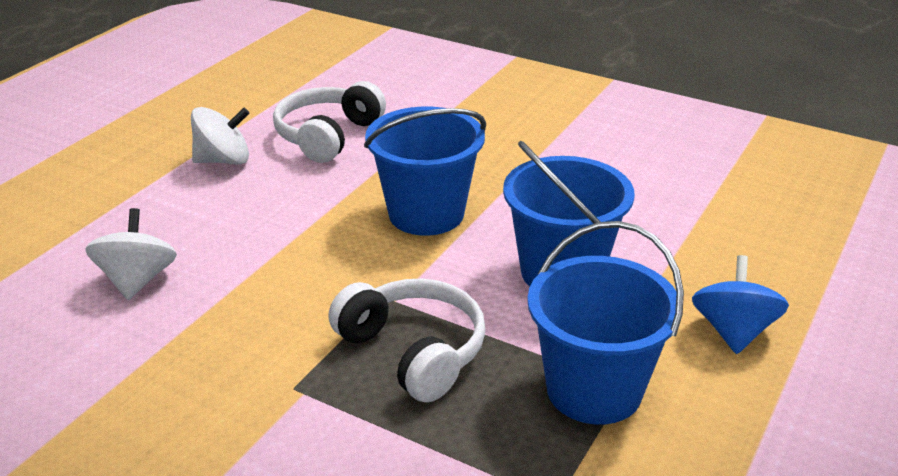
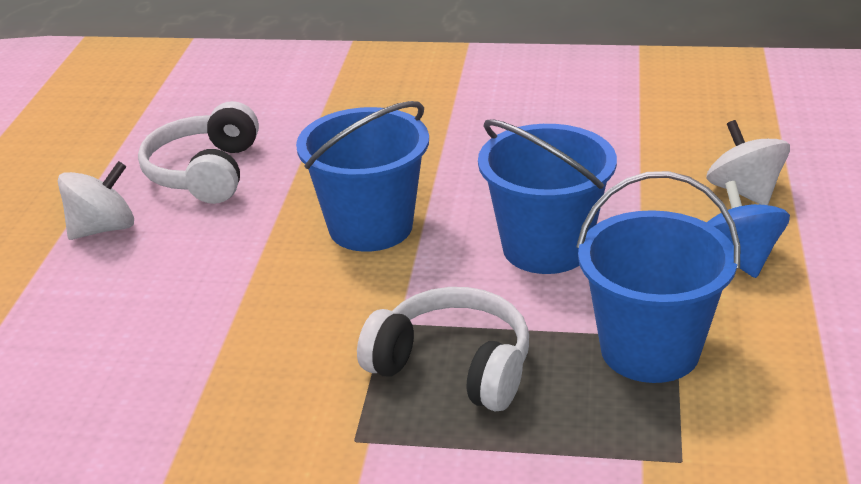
camera: 20 degrees left, 0 degrees up
(137, 280) = (98, 384): white spinning top -> white spinning top (744, 191)

